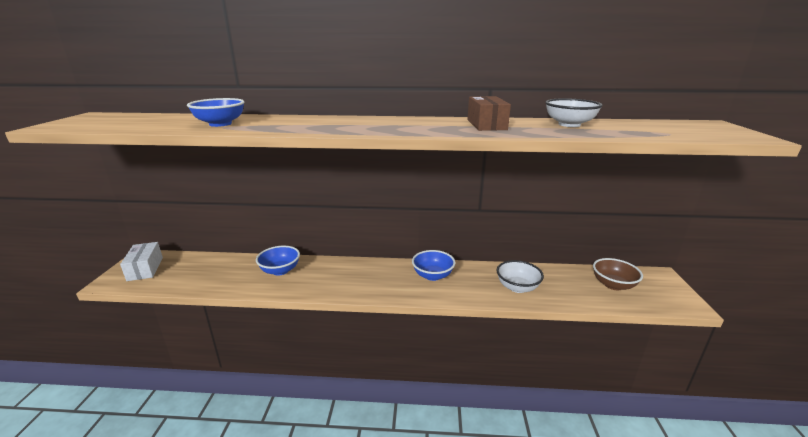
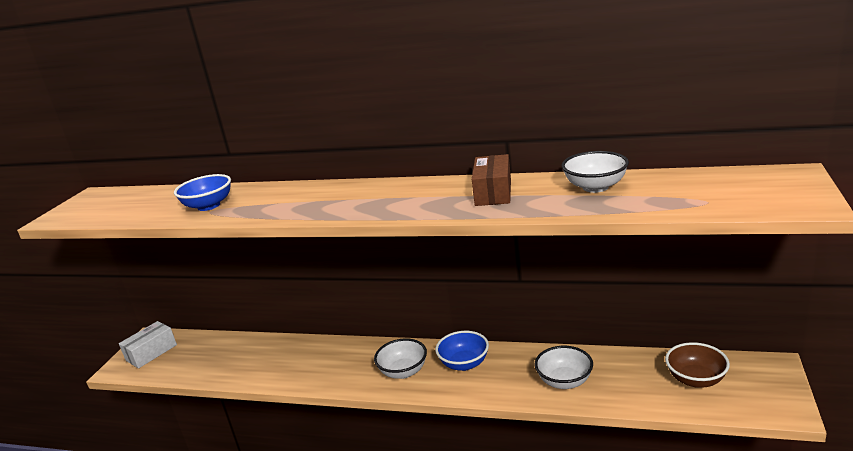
camera: 15 degrees right, 0 degrees up
(145, 269) = (151, 352): white box -> white box turned 45 degrees clockwise
(280, 270) = (290, 355): blue bowl -> none
(384, 282) = (403, 371): none -> white bowl

